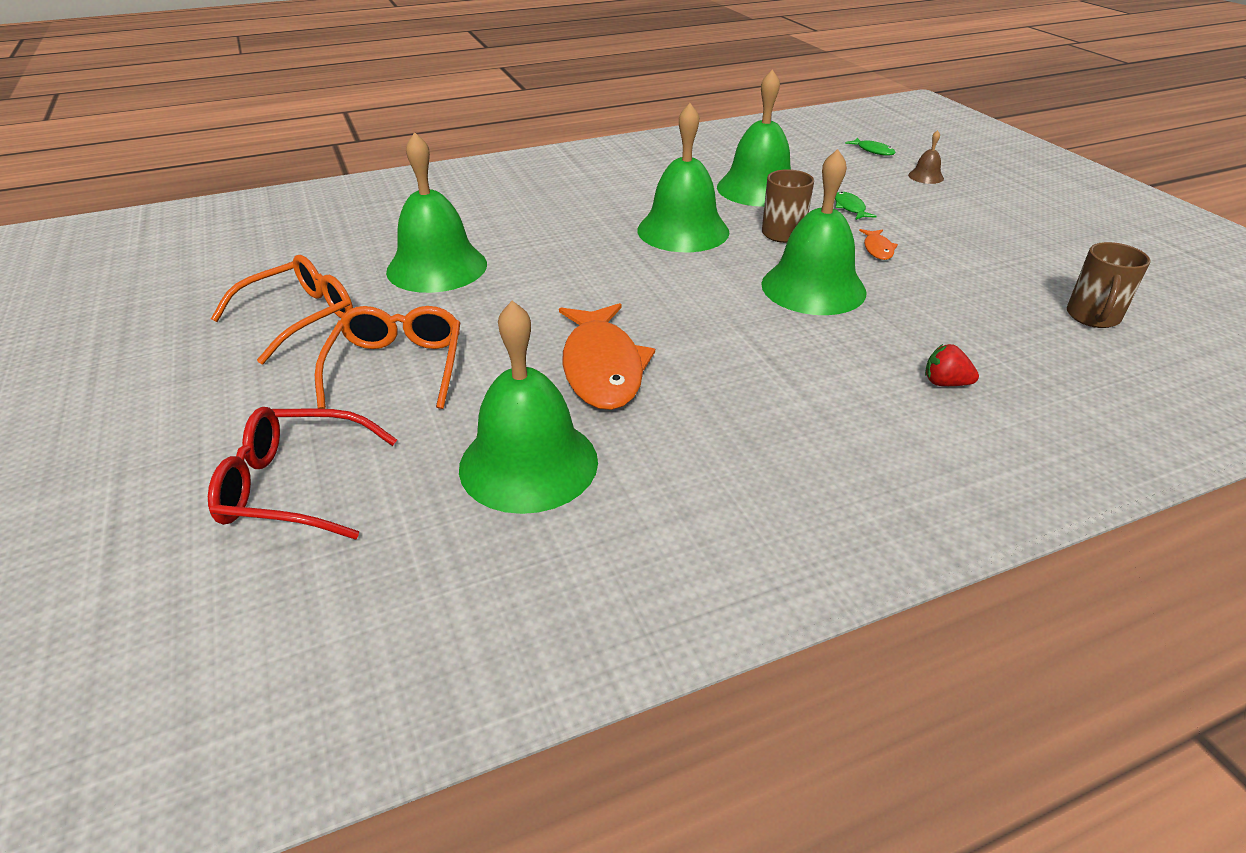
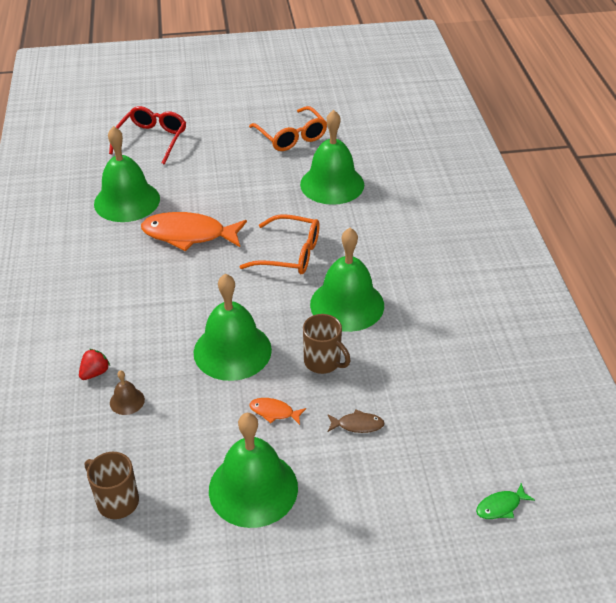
camera: 105 degrees right, 5 degrees up
(397, 367) = (227, 167): orange glasses -> orange glasses (290, 254)
(758, 188) = (417, 373): green bell -> green bell (253, 488)
(850, 208) = (357, 425): green fish -> brown fish
(926, 176) = (416, 523): brown bell -> brown bell (127, 401)

